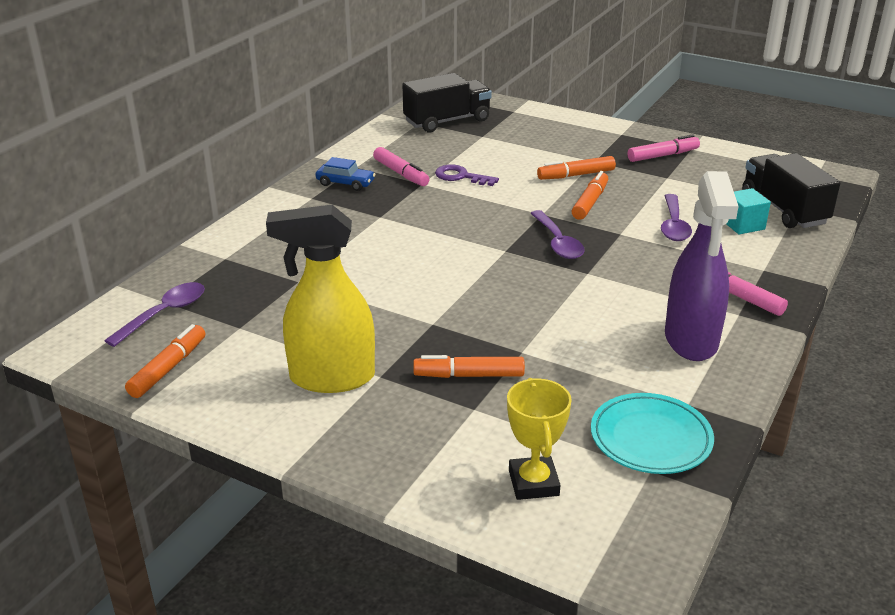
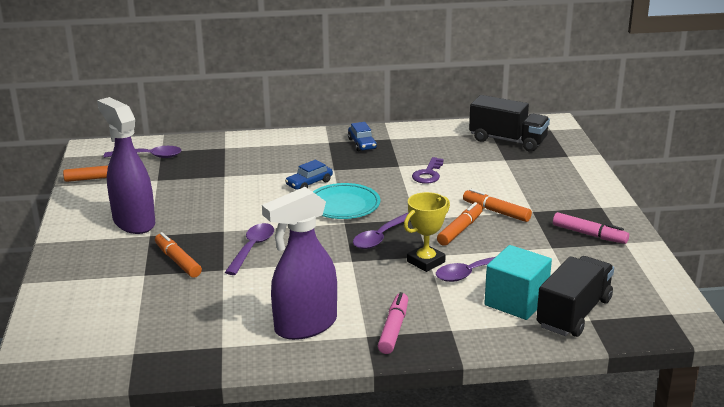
camera: 55 degrees right, 5 degrees down
(331, 378) = (133, 222): yellow spray bottle -> purple spray bottle
(392, 239) = (309, 183): none -> blue car
(401, 173) = (402, 154): pink marker -> none
(461, 176) = (428, 174): purple key -> purple key turned 150 degrees counterclockwise
(496, 319) = (252, 248): none -> purple spoon
(533, 483) = (86, 317): yellow trophy -> yellow trophy (426, 262)
(590, 202) = (460, 230): orange marker -> orange marker turned 45 degrees counterclockwise
(650, 438) = (167, 343): turquoise plate -> turquoise plate (343, 205)
(743, 225) = (516, 301): turquoise cube -> turquoise cube, size x1.57

